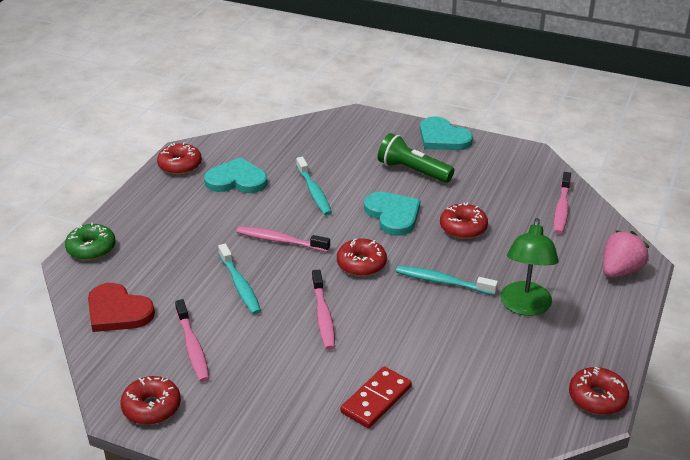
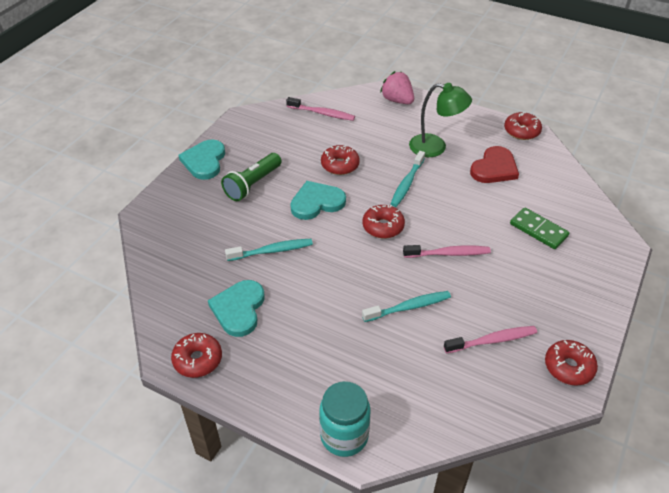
camera: 85 degrees left, 10 degrees up
(91, 249) = (344, 436): green donut -> turquoise jar
(118, 311) = (447, 402): red heart -> red heart (494, 168)
(280, 241) = (345, 277): pink toothbrush -> none
(376, 399) = (538, 230): red domino -> green domino
(443, 138) = (204, 161): turquoise heart -> turquoise heart turned 135 degrees clockwise

